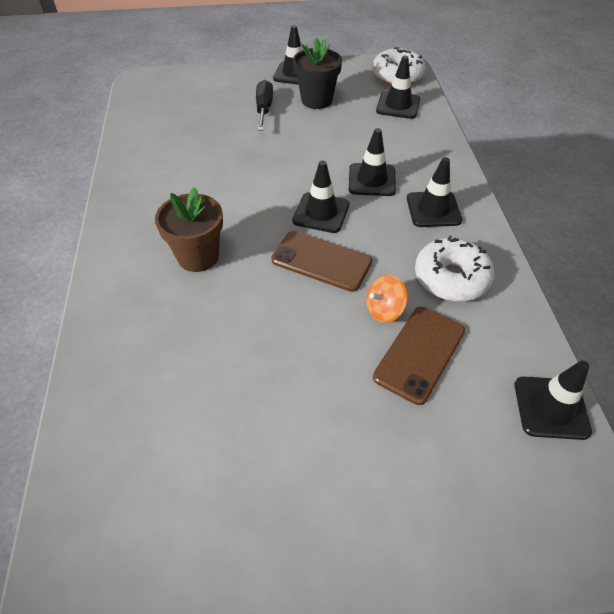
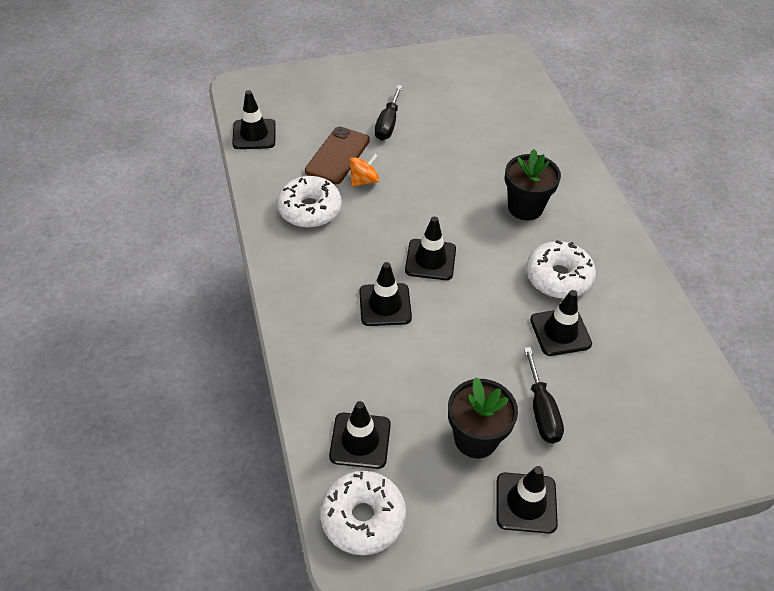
camera: 170 degrees right, 0 degrees up
(198, 256) = (525, 207): brown flower pot -> black flower pot
(202, 187) = (558, 277): none -> white donut
(321, 261) = (420, 213): brown phone -> none
(341, 406) = (388, 124): none -> black screwdriver
(433, 209) = (320, 274): black traffic cone -> black traffic cone (560, 332)

